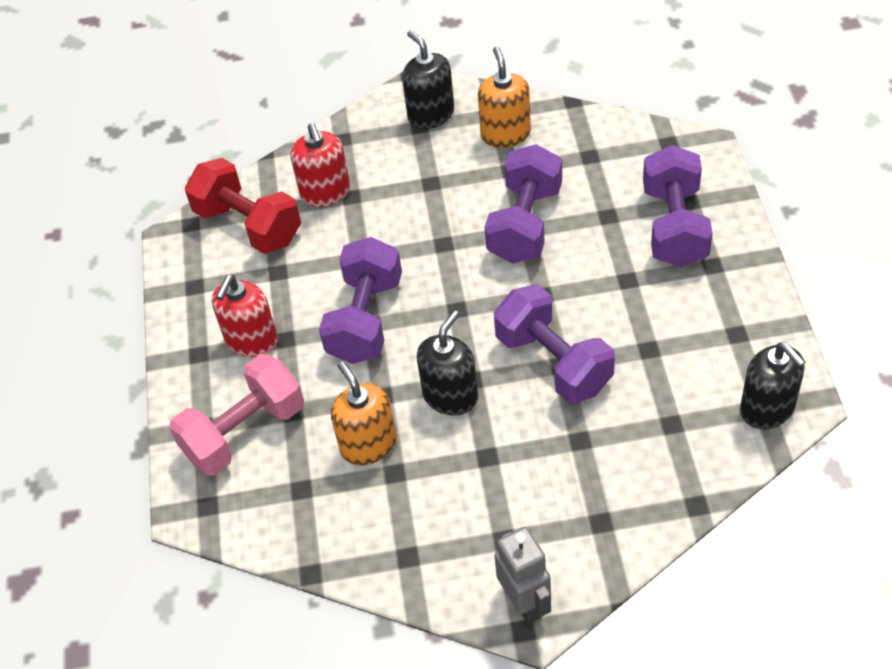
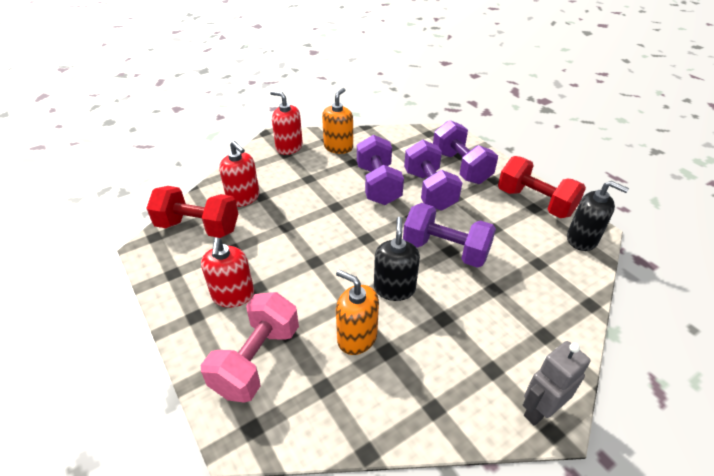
camera: 30 degrees left, 10 degrees down
(365, 319) = (309, 260): purple dumbbell -> purple dumbbell (429, 190)
(431, 114) = (289, 147): black soap dispenser -> red soap dispenser
(505, 134) = (338, 147): orange soap dispenser -> orange soap dispenser turned 60 degrees clockwise
(525, 603) = (539, 410): grey robot -> grey robot turned 75 degrees counterclockwise
(745, 325) = (535, 202): none -> red dumbbell

